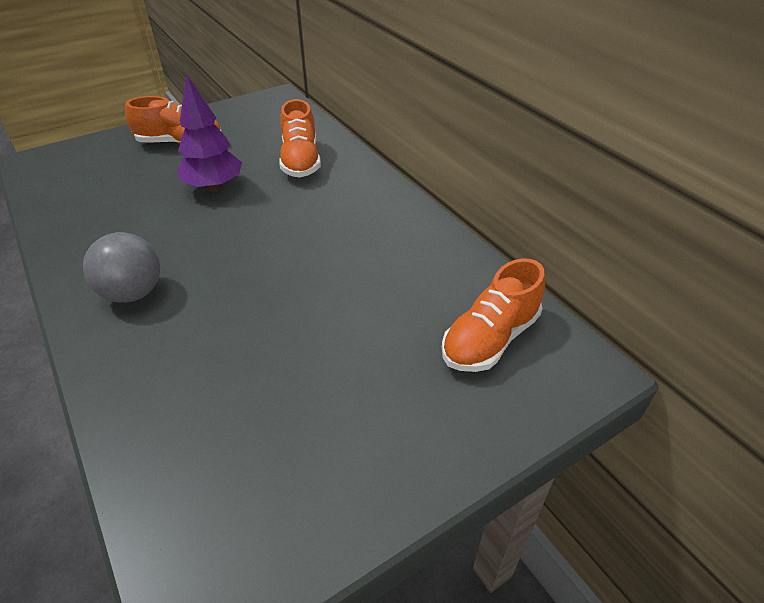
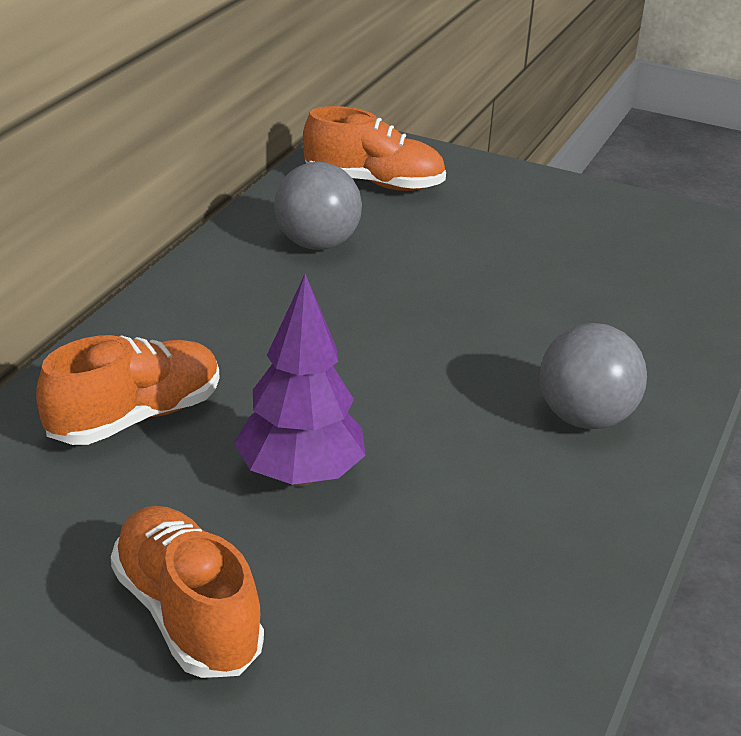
camera: 125 degrees left, 10 degrees down
(412, 269) = (317, 244): none -> grey ball

